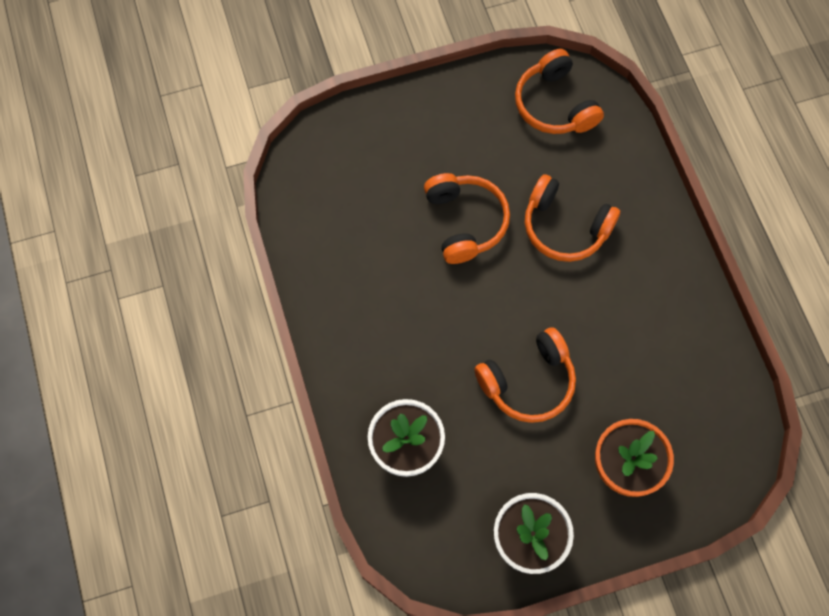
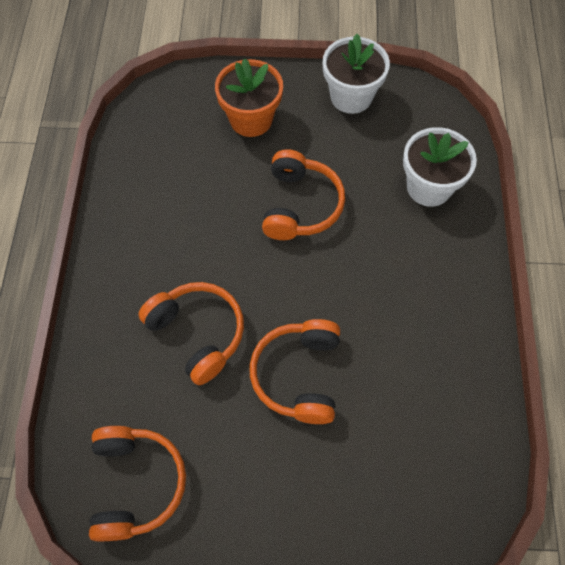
camera: 160 degrees left, 5 degrees down
(528, 382) = (300, 205): orange headphones -> orange headphones turned 105 degrees clockwise

